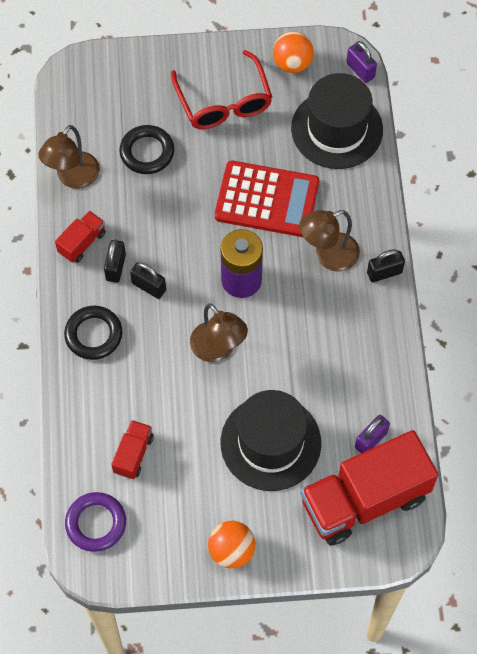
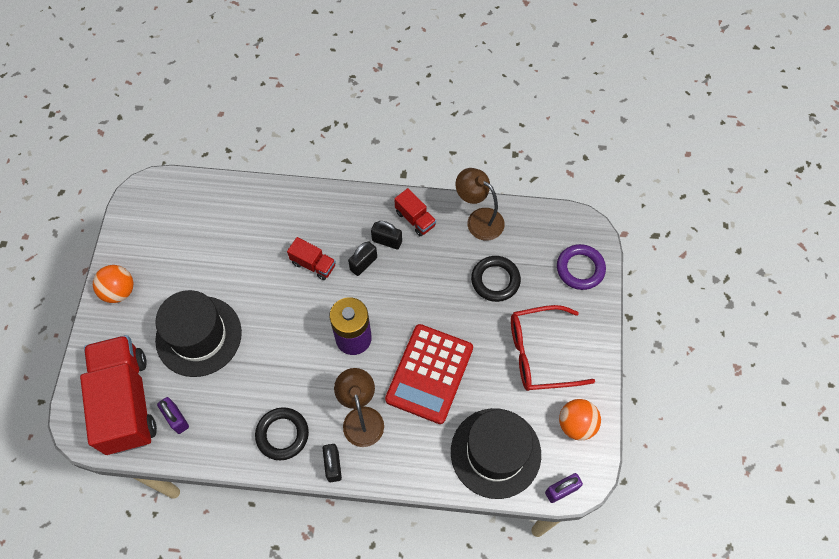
camera: 100 degrees right, 0 degrees up
(93, 335) = (329, 217): black ring -> black ring (282, 434)
(96, 523) = (173, 200): purple ring -> purple ring (580, 269)
(133, 454) = (220, 232): red truck -> red truck (313, 264)
(218, 349) = (292, 309): brown lamp -> none

